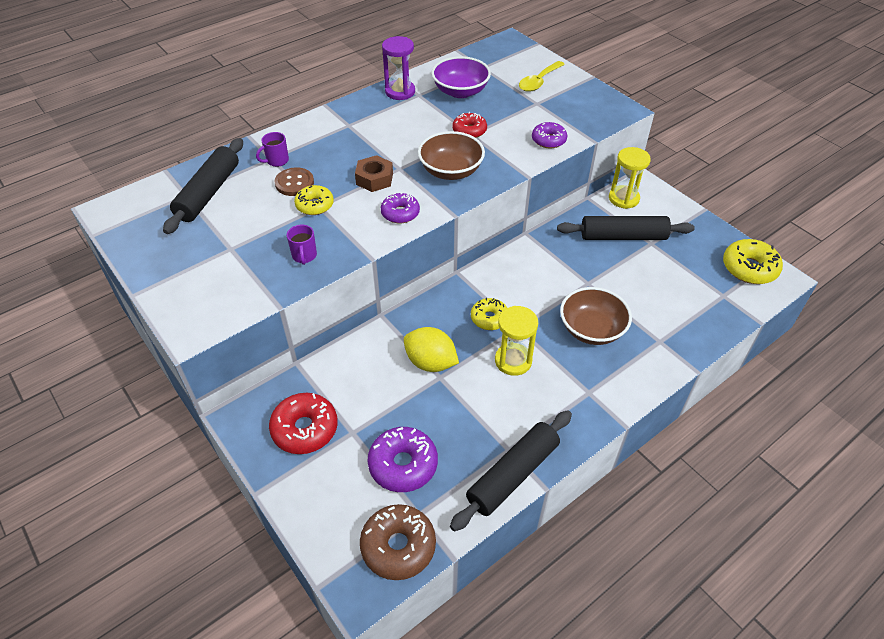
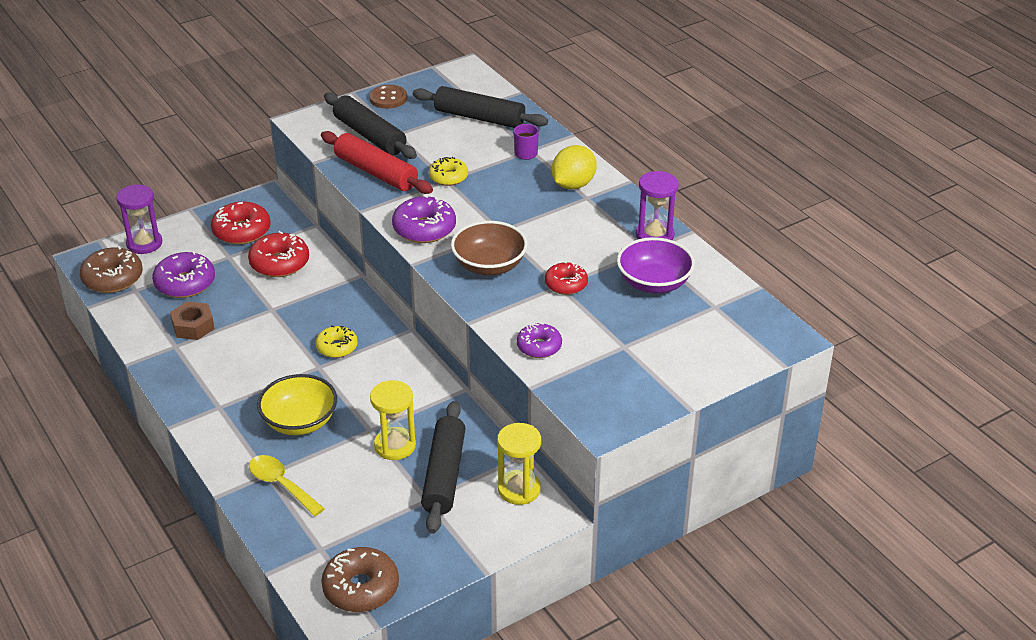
camera: 95 degrees right, 10 degrees down
(294, 183) = (486, 165): brown button -> brown button (388, 98)
(304, 256) = (376, 173): purple mug -> red rolling pin
(327, 528) = (144, 243): none -> purple hourglass
(364, 383) = (279, 263): none -> red donut
(374, 179) = (484, 213): brown nut -> brown nut (193, 326)
(400, 213) = (424, 229): purple donut -> purple donut, size x1.55
(430, 362) = (291, 304): yellow lemon -> yellow lemon (573, 185)
(512, 474) = (149, 345): black rolling pin -> black rolling pin (370, 135)
(513, 361) = (275, 358): yellow hourglass -> yellow hourglass (395, 446)
(539, 81) = (677, 354): yellow spoon -> yellow spoon (281, 485)
(591, 329) = (300, 422): brown bowl -> yellow bowl
(749, 268) = (361, 588): yellow donut -> brown donut

